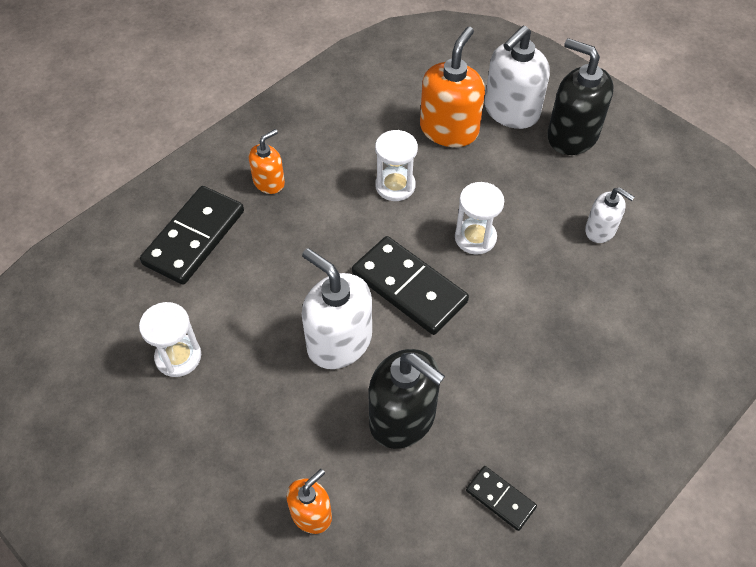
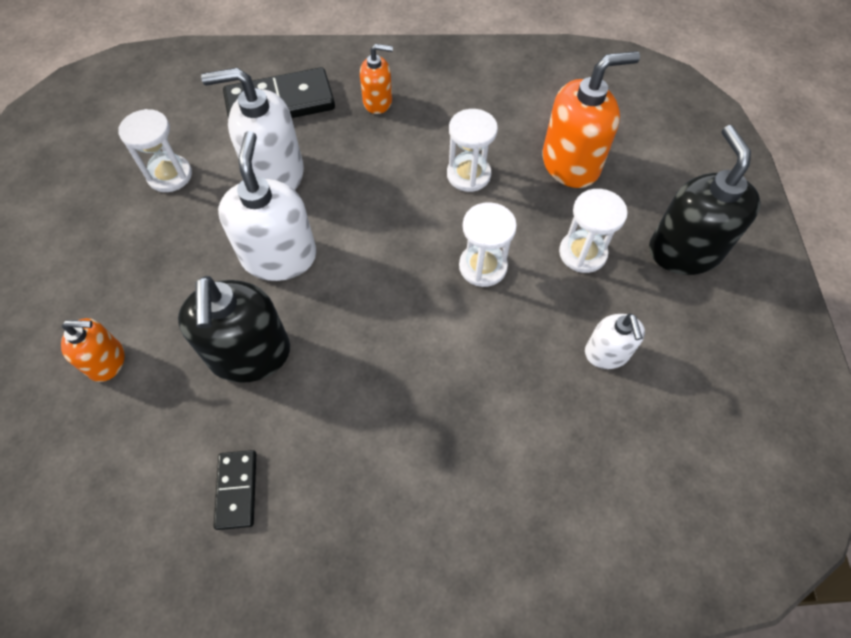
camera: 45 degrees right, 5 degrees up
(409, 287) = (380, 261): black domino -> none
(511, 111) = (648, 188): white soap dispenser -> white soap dispenser (275, 175)
(521, 181) = (582, 253): none -> white hourglass

